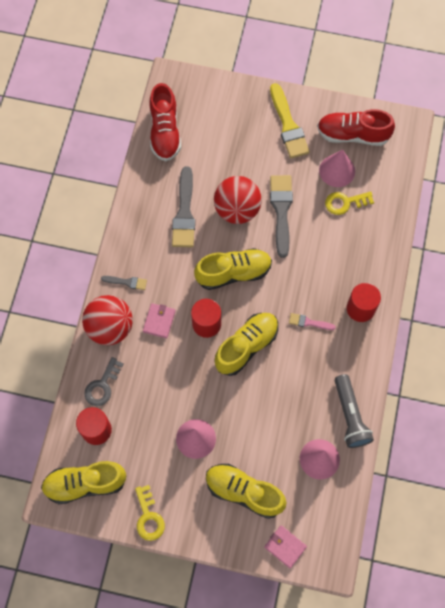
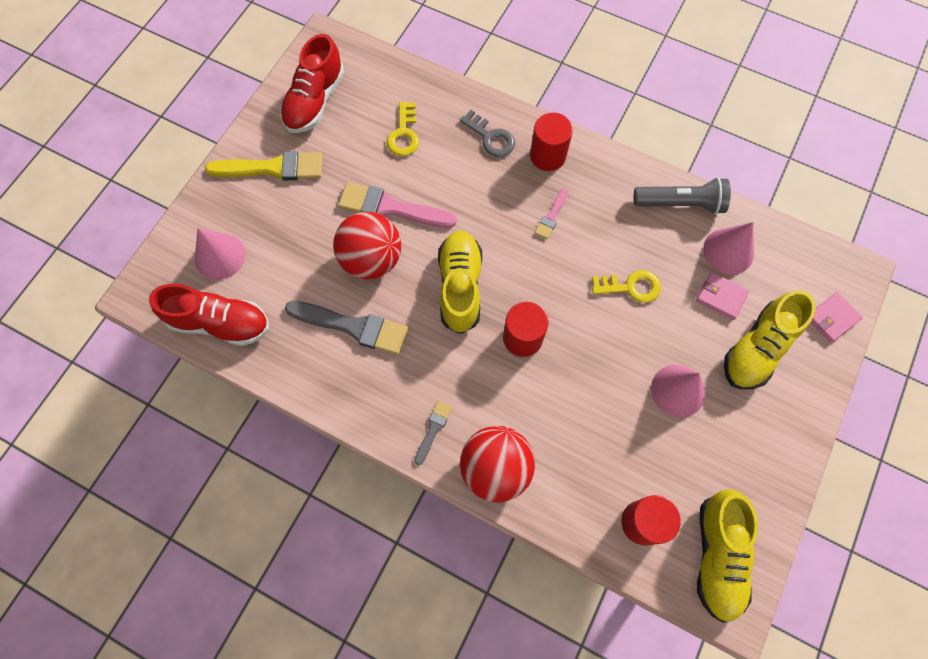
camera: 75 degrees left, 0 degrees up
(102, 386) = (579, 499): grey key -> grey key (491, 137)
(149, 517) = (775, 477): yellow key -> yellow key (631, 287)
(159, 321) = (503, 398): pink wallet -> pink wallet (721, 297)
(246, 346) = (566, 297): yellow shoe -> none
(281, 211) = (390, 208): grey brush -> pink brush
(337, 170) = (357, 131): pink cone -> pink cone (220, 256)

